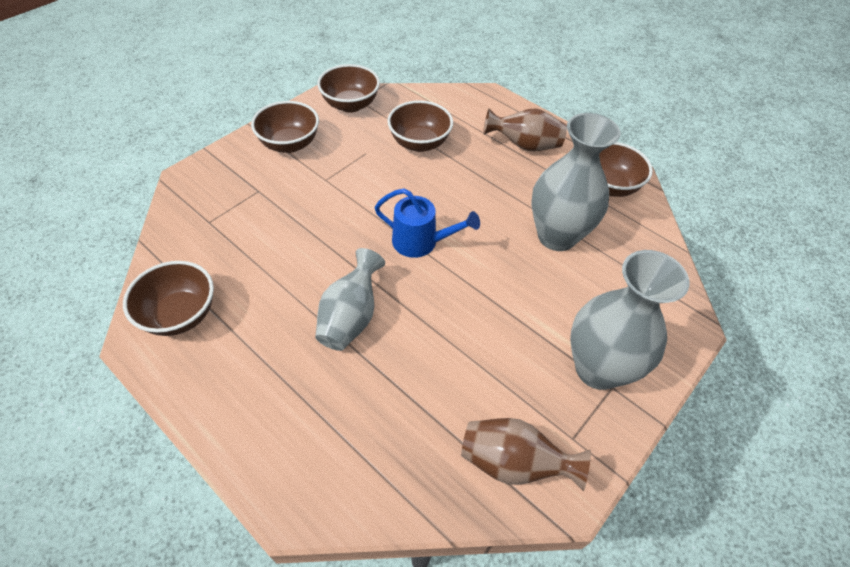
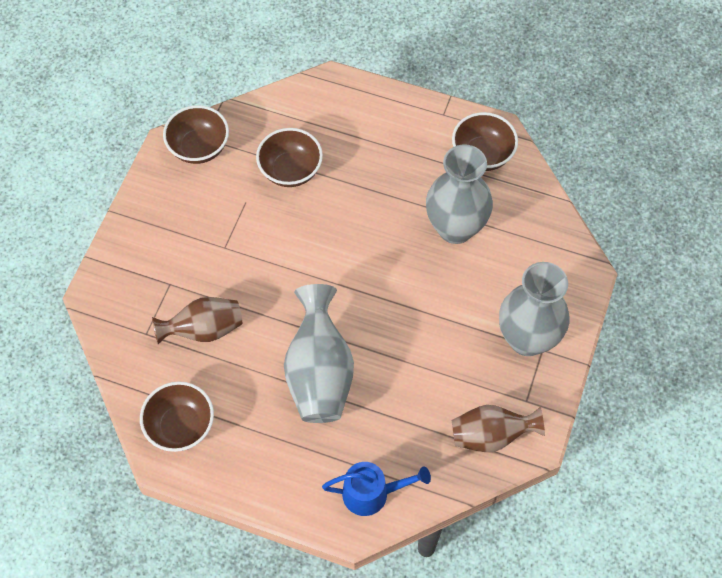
camera: 20 degrees left, 10 degrees up
(290, 144) = (167, 220): brown bowl -> none
(351, 317) = (319, 372): grey vase -> grey vase, size x1.51
(421, 242) = (343, 280): blue watering can -> blue watering can (372, 493)
(524, 145) = (390, 135): brown vase -> brown vase (204, 330)

